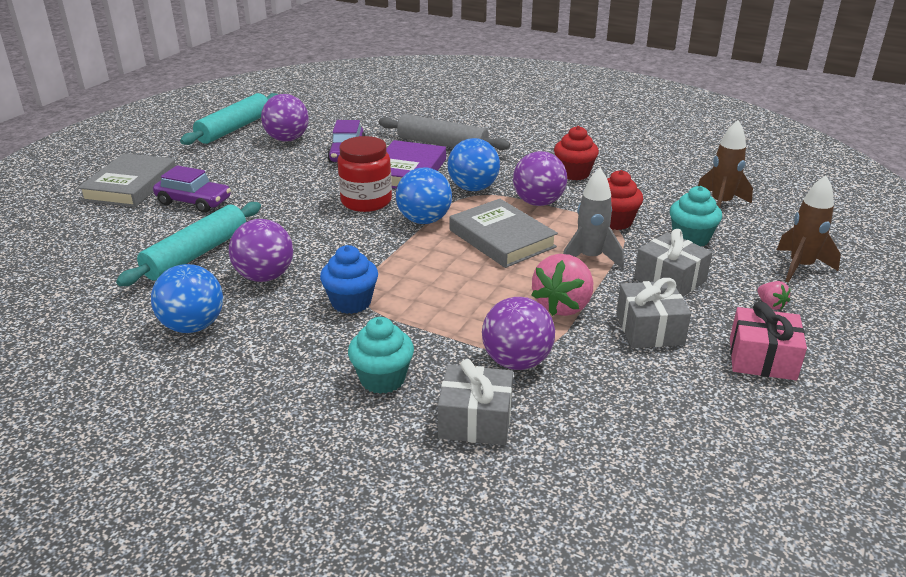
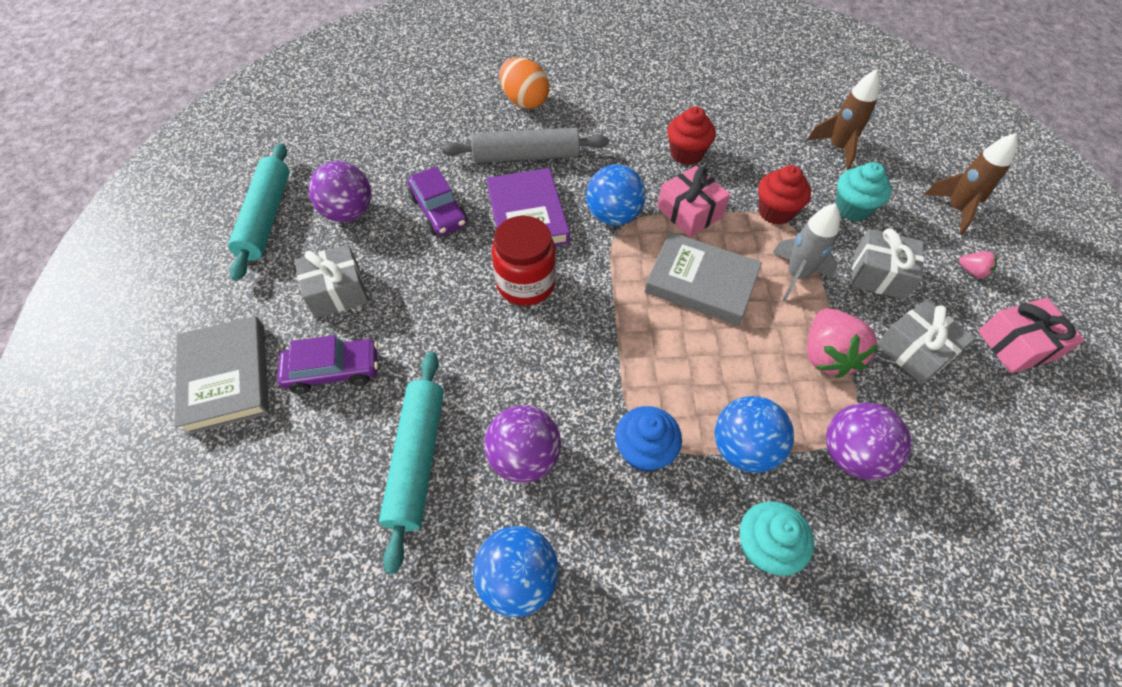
camera: 30 degrees left, 25 degrees up
(424, 220) = (608, 288): blue ball -> blue ball (743, 448)
(474, 119) = (524, 101): none -> orange egg
(475, 420) = (883, 555): grey gift -> grey gift (337, 291)
(538, 202) = (689, 212): purple ball -> pink gift

